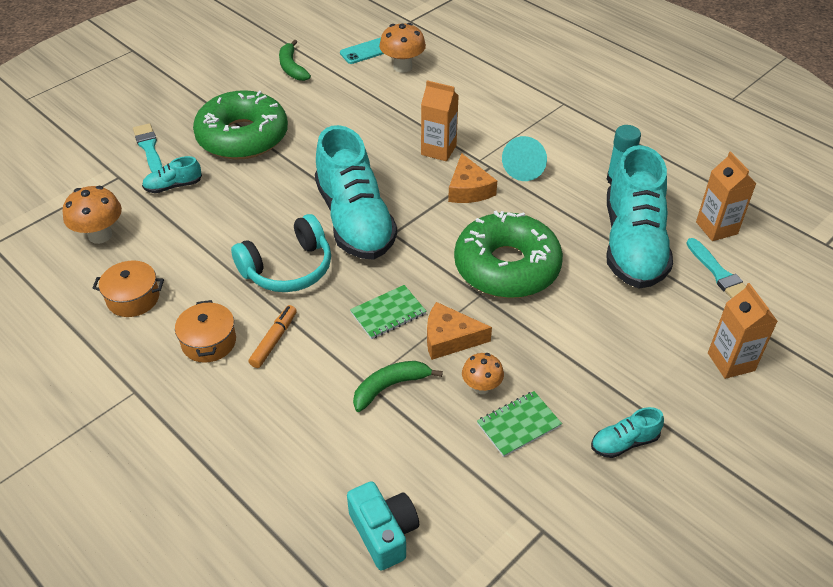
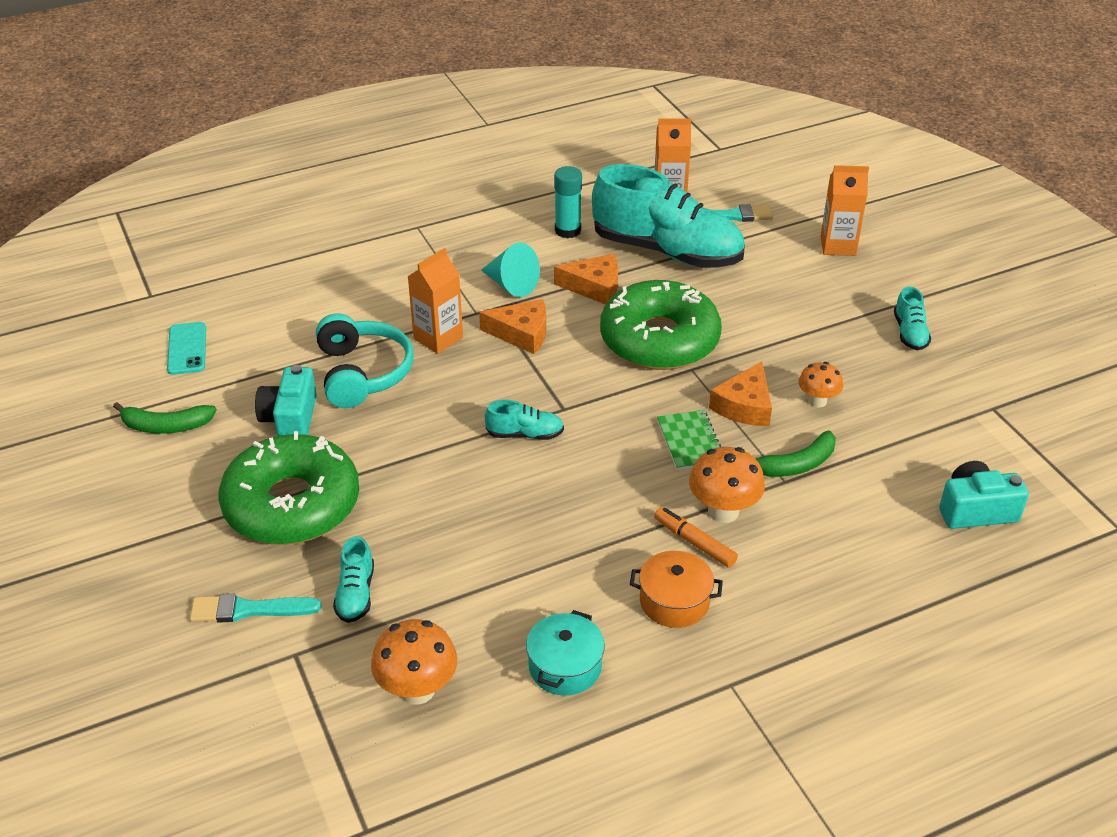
camera: 70 degrees left, 5 degrees down
(133, 298) = (565, 666): orange pot -> turquoise pot
(288, 268) = (580, 508): turquoise headphones -> turquoise headphones (363, 373)
(321, 112) = (290, 419): none -> turquoise camera
(355, 220) = (525, 434): turquoise shoe -> turquoise shoe, size x0.42
(390, 387) = (796, 465): green banana -> green banana turned 105 degrees counterclockwise
(402, 67) = (249, 326): orange mushroom -> orange mushroom (723, 511)
(518, 425) = (872, 390): green notebook -> none
(552, 213) = (594, 287): none -> orange cheese

